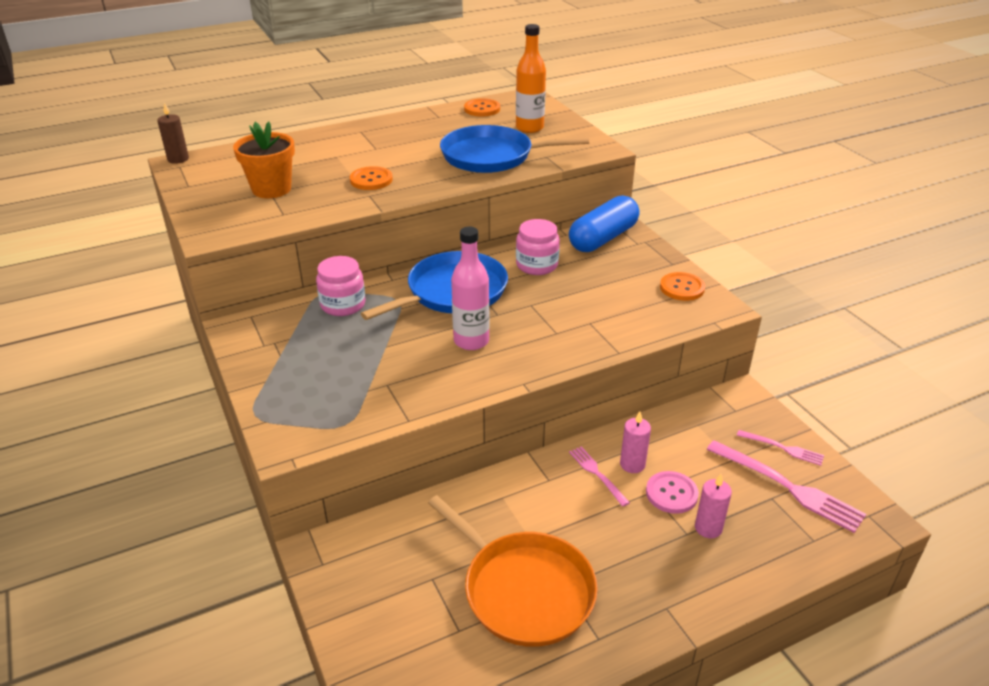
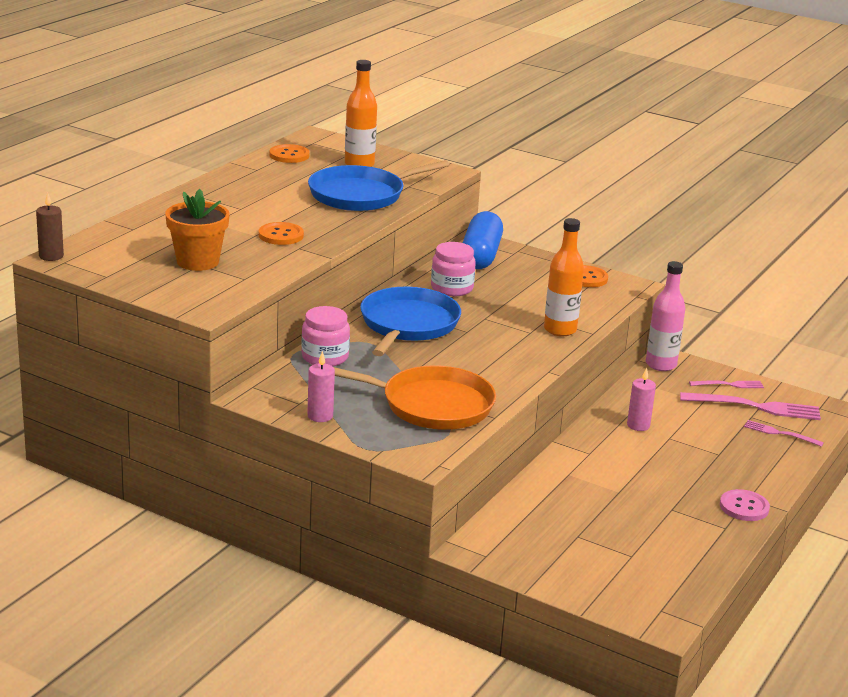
camera: 35 degrees left, 10 degrees down
(471, 341) = (471, 355): pink bottle -> pink bottle (661, 365)
(523, 590) = (648, 520): orange pan -> orange pan (431, 405)
(589, 339) = (560, 330): none -> orange bottle
(596, 473) = (619, 439): pink fork -> pink fork (779, 433)
(671, 493) = (684, 434): pink button -> pink button (744, 507)
(708, 528) = (729, 446): pink candle -> pink candle (320, 416)

